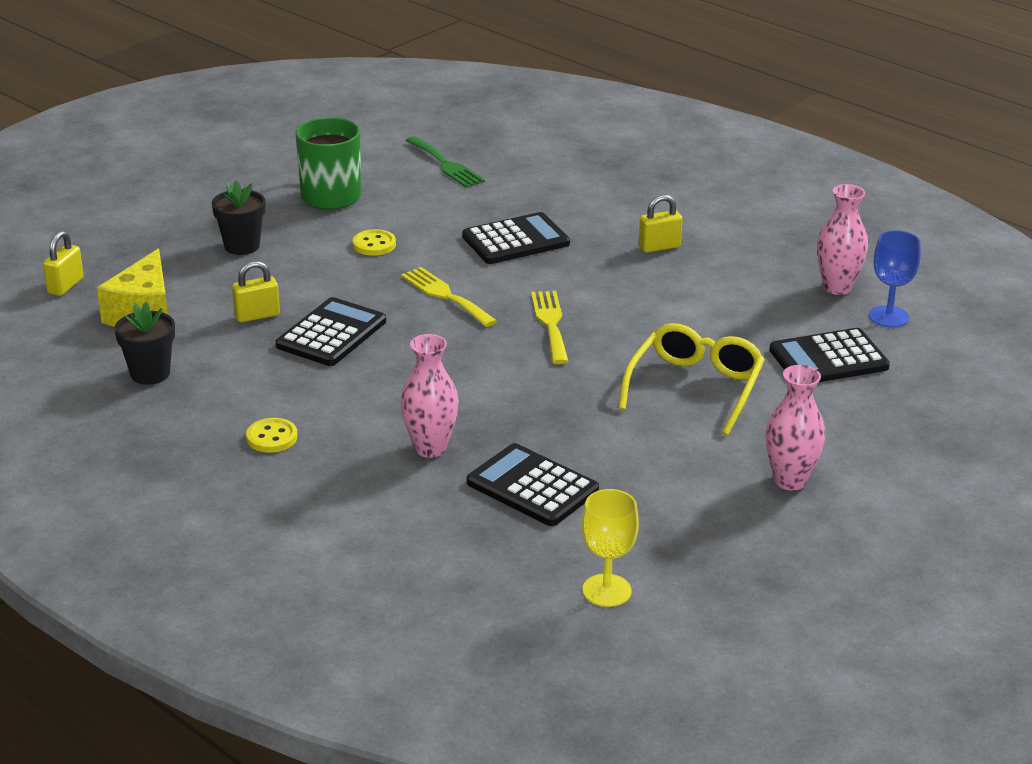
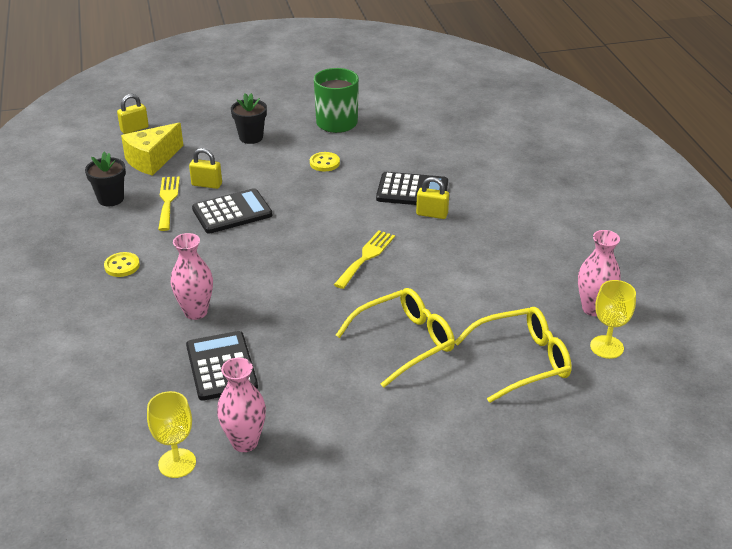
camera: 35 degrees right, 5 degrees up
(445, 295) = (326, 212): yellow fork -> yellow fork (168, 200)
(446, 165) = (429, 124): green fork -> none
(659, 247) = (500, 230): yellow padlock -> yellow padlock (432, 214)
(790, 480) = (387, 442): pink vase -> pink vase (245, 442)
(828, 359) = (523, 361): black calculator -> yellow glasses
(888, 317) = (606, 347): blue goblet -> yellow goblet

